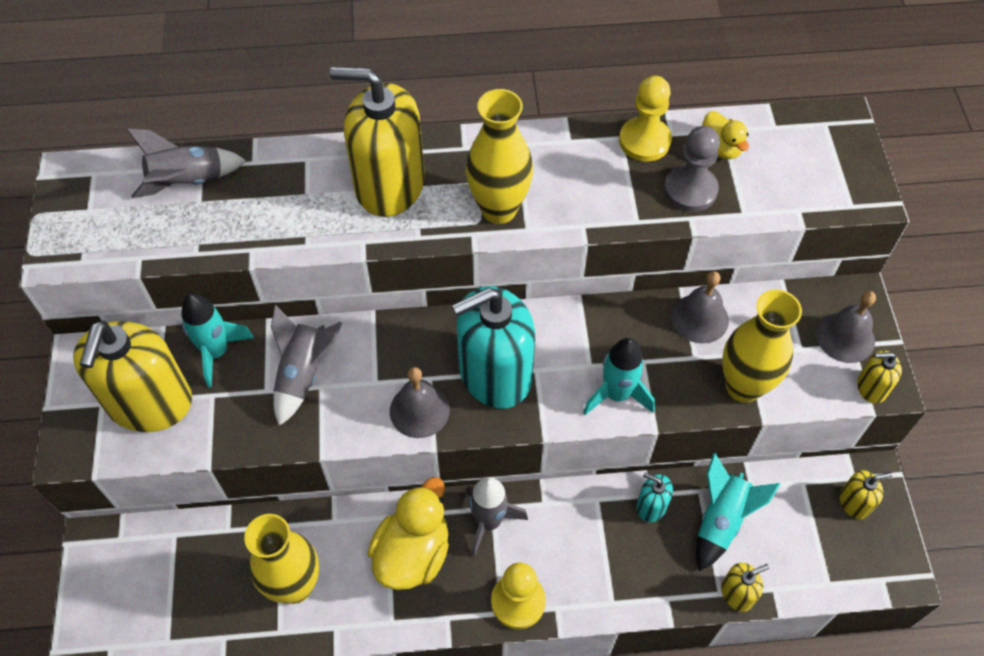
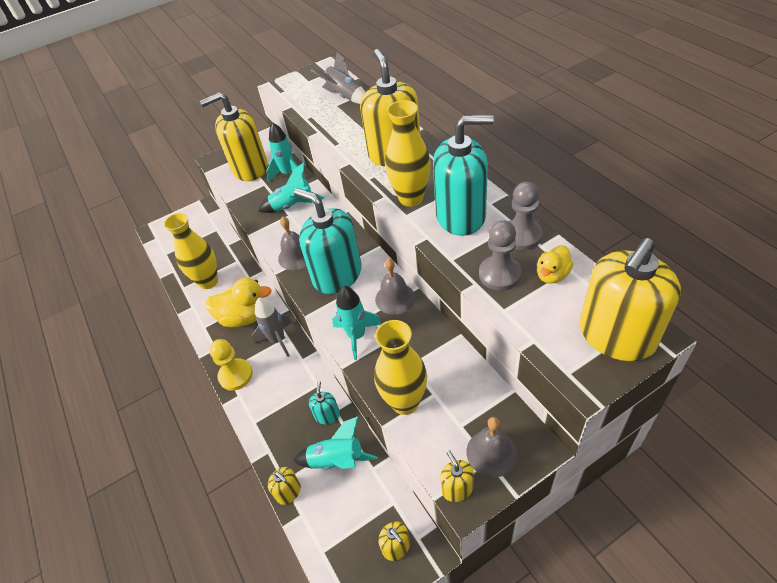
camera: 70 degrees right, 10 degrees down
(303, 374) = (293, 206): grey rocket -> turquoise rocket
(570, 177) = (461, 216): none -> turquoise soap dispenser
(644, 141) = (521, 236): yellow pawn -> grey pawn
(700, 318) = (444, 355): grey bell -> grey bell (395, 298)
(828, 145) = (616, 335): none -> yellow soap dispenser

